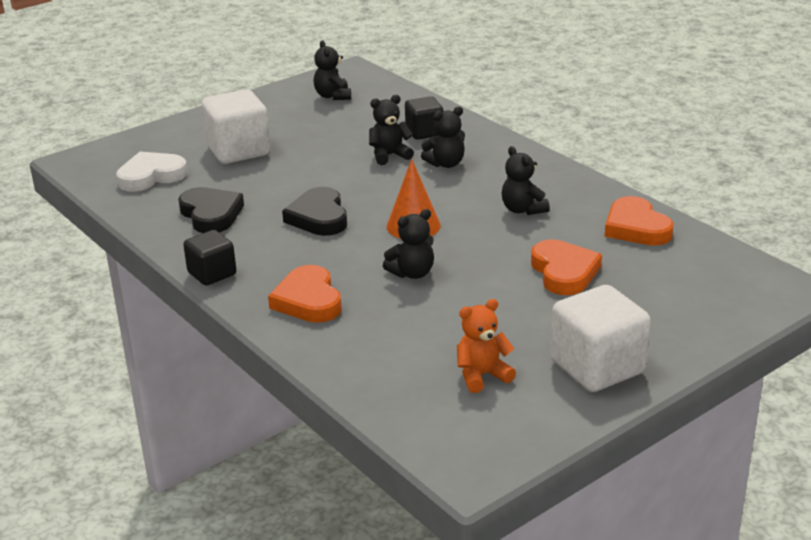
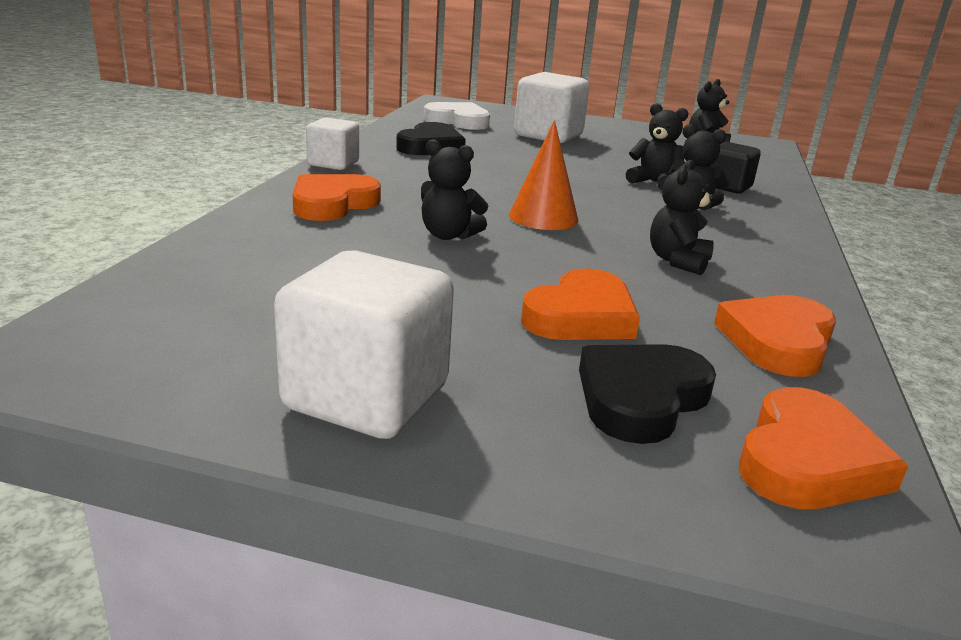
camera: 50 degrees right, 5 degrees down
(212, 274) = (333, 164): black cube -> white cube
(319, 217) = (490, 179): black heart -> black heart (640, 398)
(482, 375) = (266, 318): orange teddy bear -> none
(731, 273) = (807, 460): none -> orange heart

